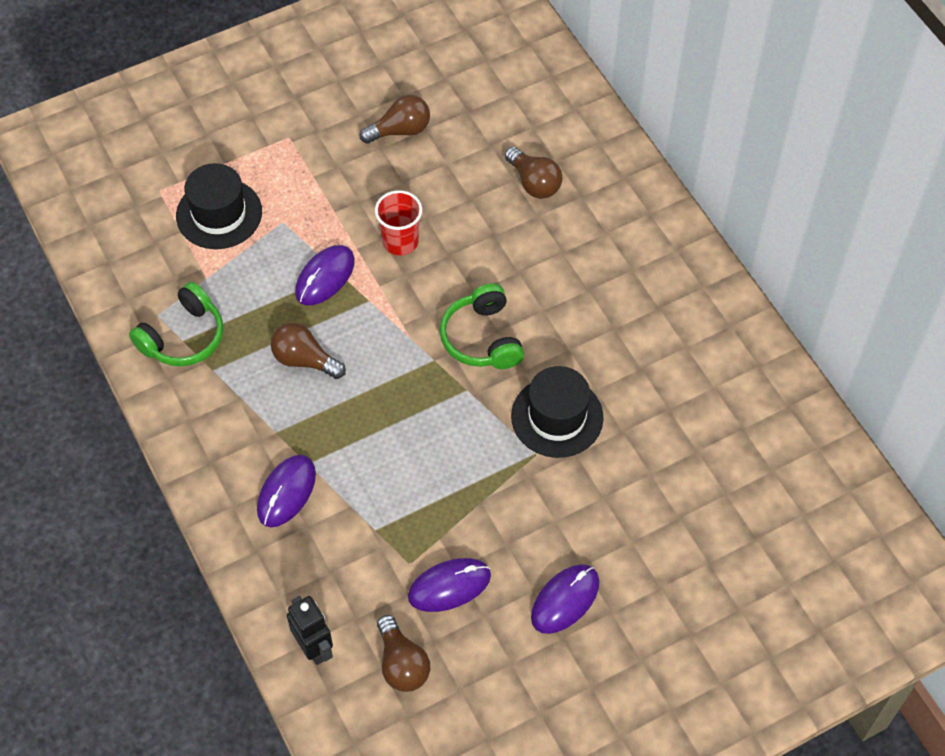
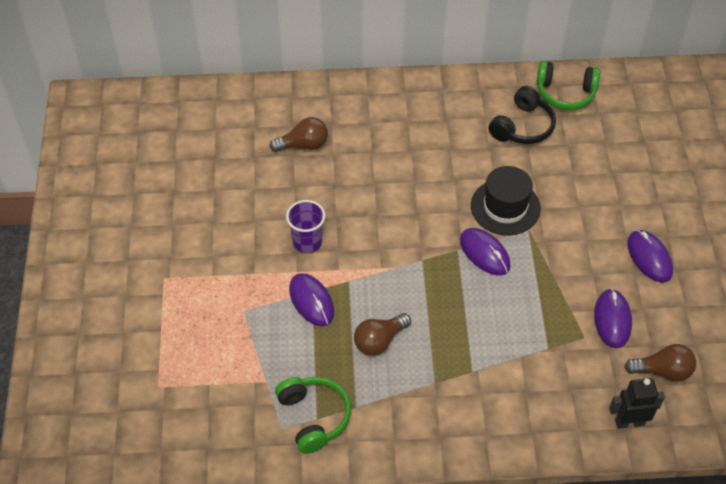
camera: 65 degrees left, 5 degrees down
(219, 214) = (208, 351): black hat -> none
(286, 492) = (491, 394): purple mouse -> purple mouse (484, 253)
(400, 130) = (205, 205): brown light bulb -> none
(400, 242) = (307, 242): red cup -> purple cup
(482, 338) = (419, 225): green headphones -> green headphones (565, 93)
(696, 392) = (523, 126): none -> black headphones

